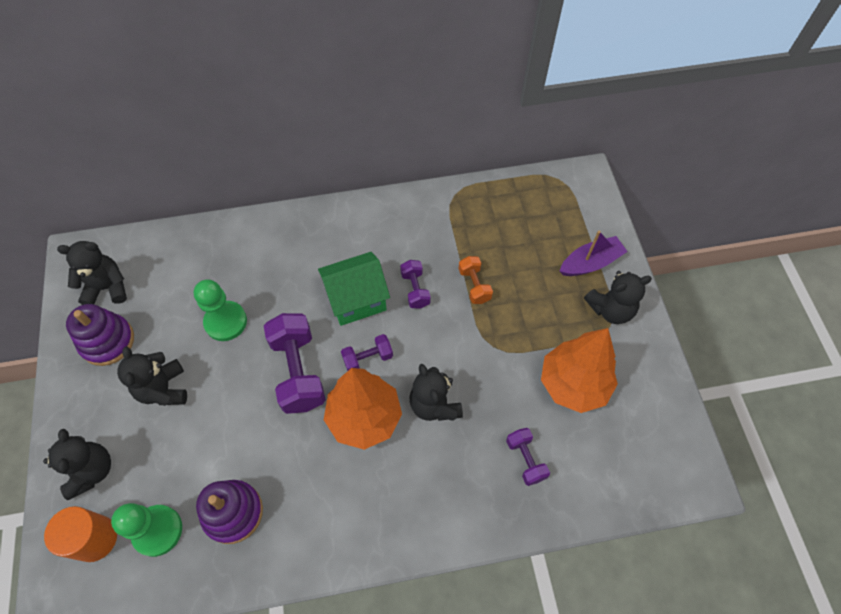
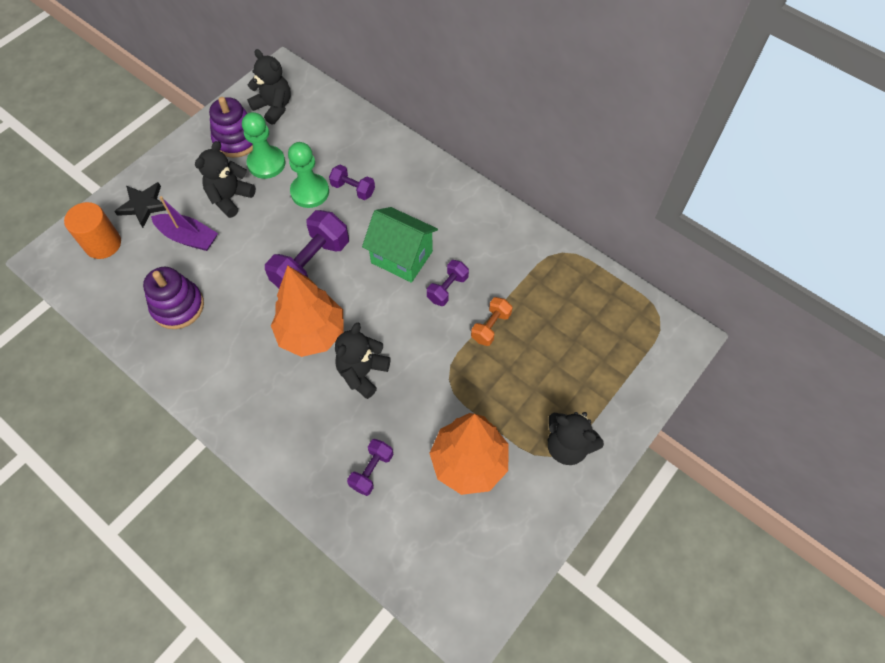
camera: 50 degrees right, 0 degrees up
(91, 470) = (144, 205): black teddy bear -> black star
(157, 530) = (133, 273): green pawn -> green pawn (266, 163)
(368, 358) = (361, 300): purple dumbbell -> purple dumbbell (353, 189)
(590, 263) = (598, 399): purple boat -> purple boat (188, 237)

